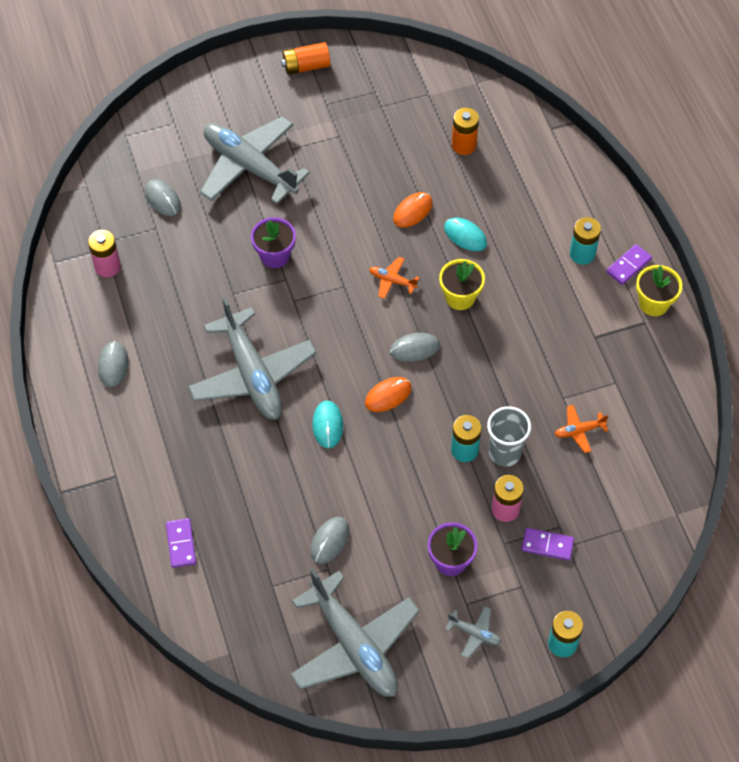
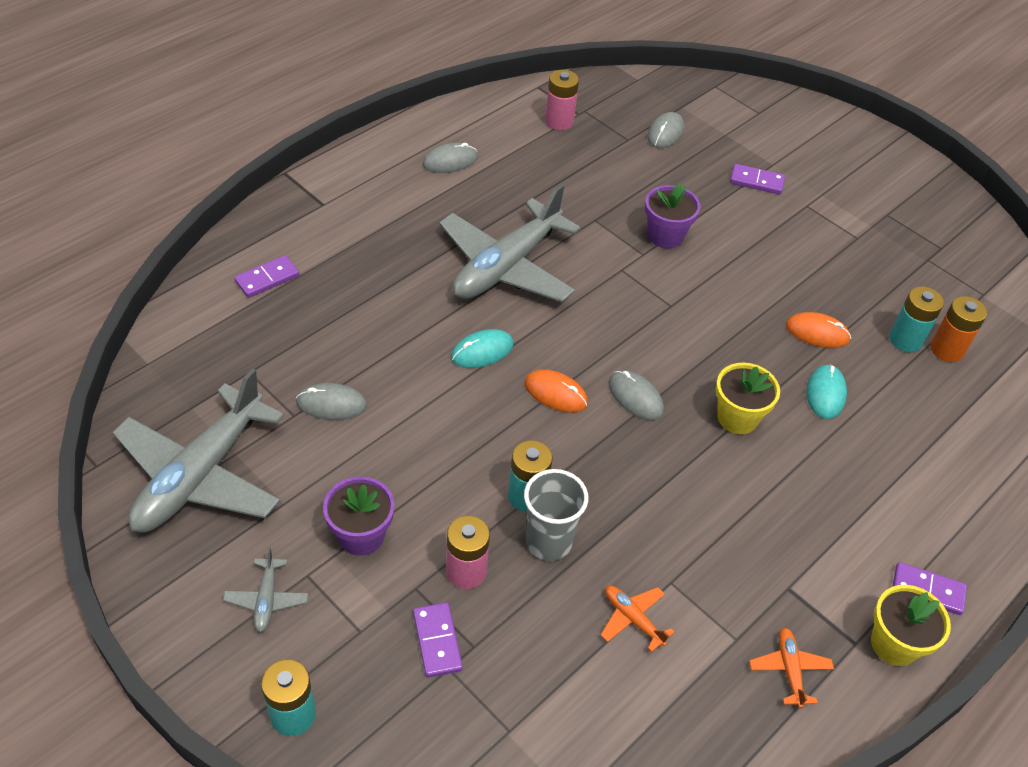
camera: 60 degrees right, 10 degrees down
(250, 167) = (756, 181): grey plane -> purple domino
(306, 66) = (917, 183): orange battery -> none
(392, 281) = (710, 345): orange plane -> orange plane (789, 670)
(582, 254) = (901, 528): turquoise battery -> turquoise battery (905, 340)

